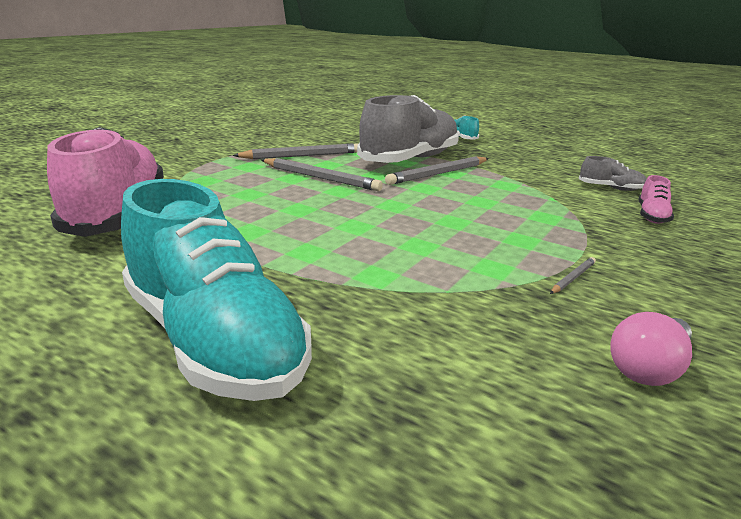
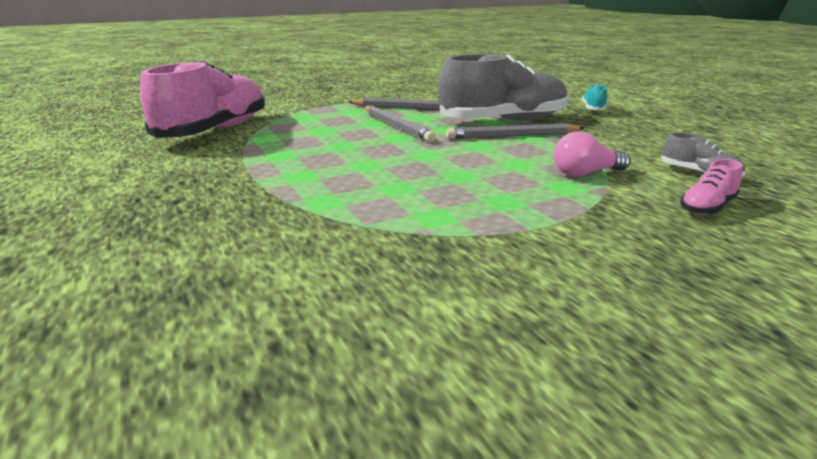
camera: 30 degrees right, 0 degrees up
(214, 340) = (150, 217): turquoise shoe -> none
(572, 278) = (501, 241): grey pencil -> none
(649, 368) = (447, 330): pink light bulb -> pink light bulb (585, 173)

